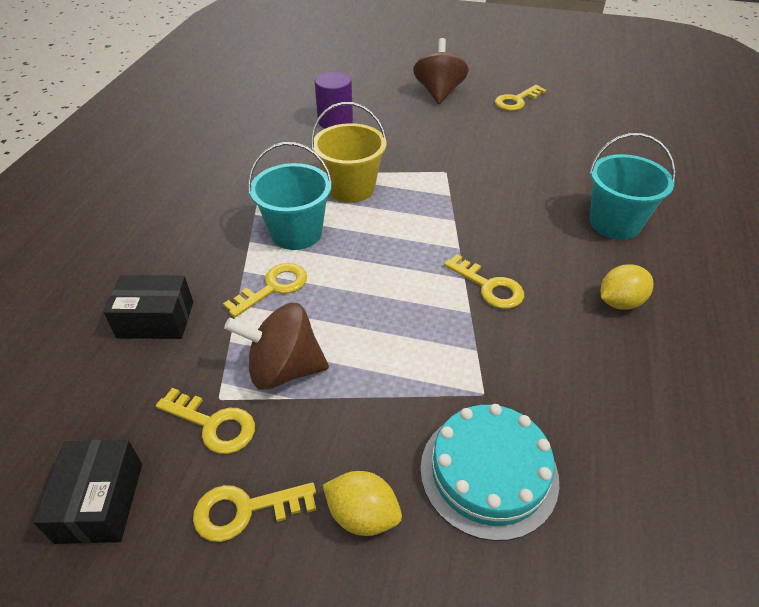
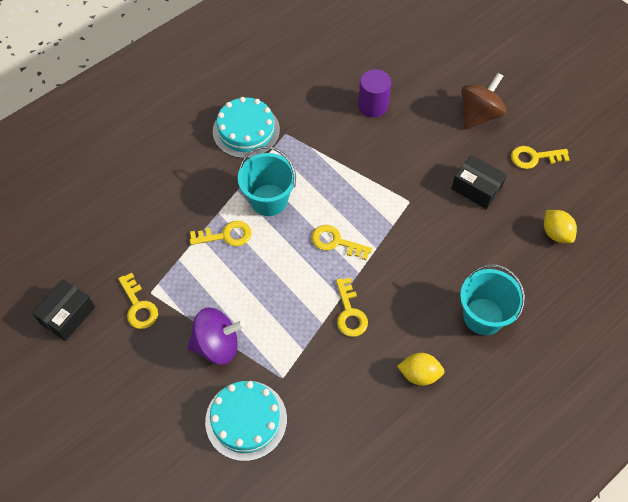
camera: 35 degrees right, 15 degrees up
(155, 319) = (150, 220): black box -> black box (476, 188)
(214, 188) = (246, 130): none -> turquoise cake
(245, 510) = (123, 361): yellow key -> yellow key (336, 242)
(284, 369) = (193, 295): brown spinning top -> none
(351, 188) = (332, 180): yellow bucket -> none
(362, 515) = (171, 399): yellow lemon -> yellow lemon (556, 233)
(367, 407) = (217, 345): none -> purple spinning top

